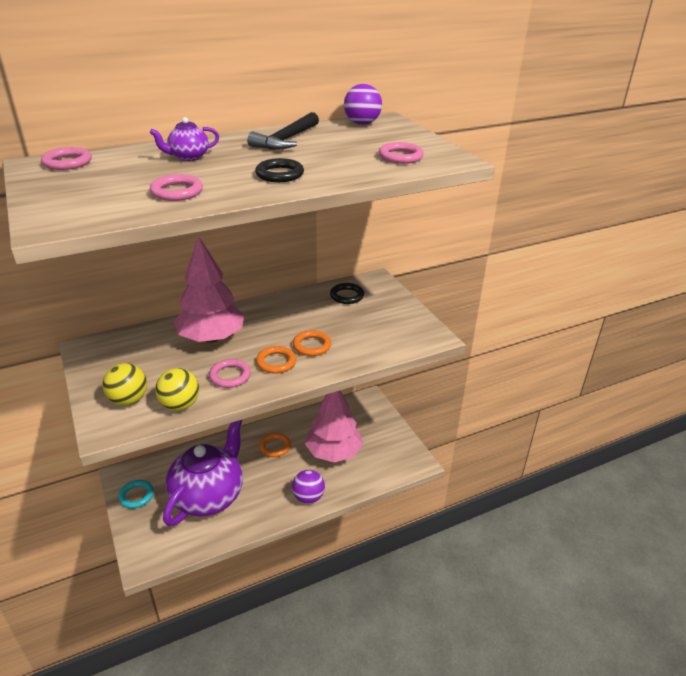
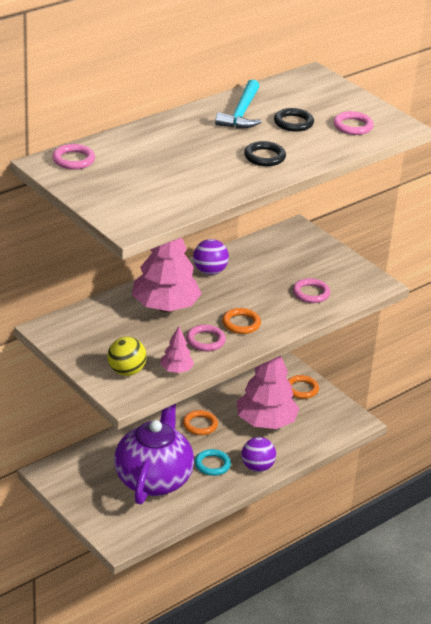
camera: 15 degrees left, 0 degrees up
(136, 496) = (76, 489): turquoise ring -> turquoise ring (212, 464)
(177, 192) = (196, 184): pink ring -> pink ring (311, 293)
(180, 405) = (176, 370): yellow ball -> pink tree
(188, 157) = (172, 143): purple teapot -> none
(286, 140) = (241, 113): black hammer -> turquoise hammer
(312, 345) = (266, 304): orange ring -> orange ring (301, 389)
(347, 296) = (275, 250): black ring -> black ring (293, 123)
(362, 123) = (296, 84): purple ball -> purple ball (210, 271)

